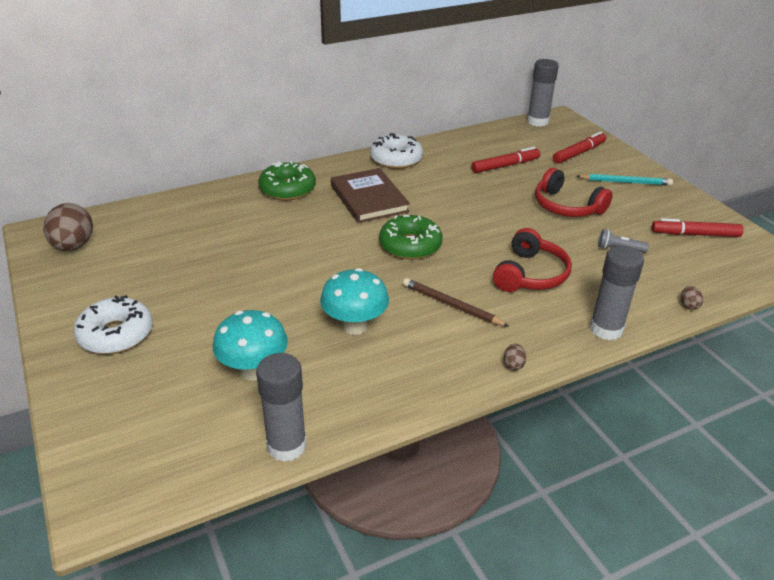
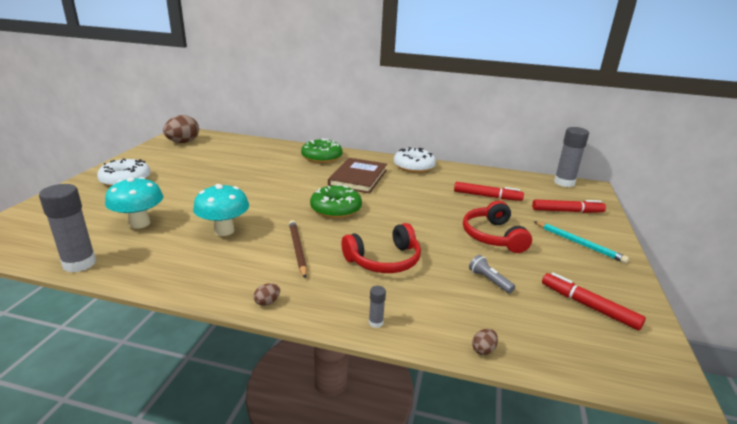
camera: 40 degrees right, 10 degrees down
(606, 329) = (376, 322): grey glue stick -> grey glue stick, size x0.44

